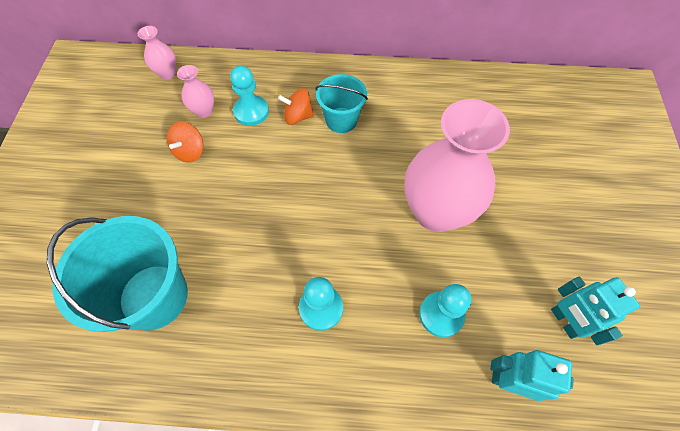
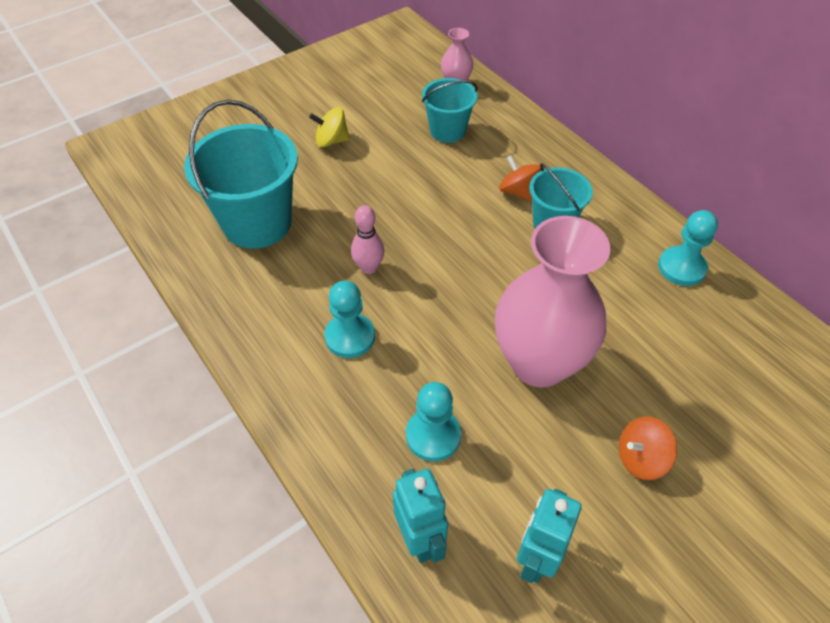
camera: 50 degrees right, 10 degrees down
(130, 186) = (331, 141): none -> yellow spinning top
(190, 151) = (400, 151): orange spinning top -> orange spinning top (640, 458)
(204, 111) = (447, 131): pink vase -> turquoise bucket
(251, 111) = (484, 159): turquoise pawn -> turquoise pawn (681, 267)
(273, 251) = (369, 268): none -> pink bowling pin

